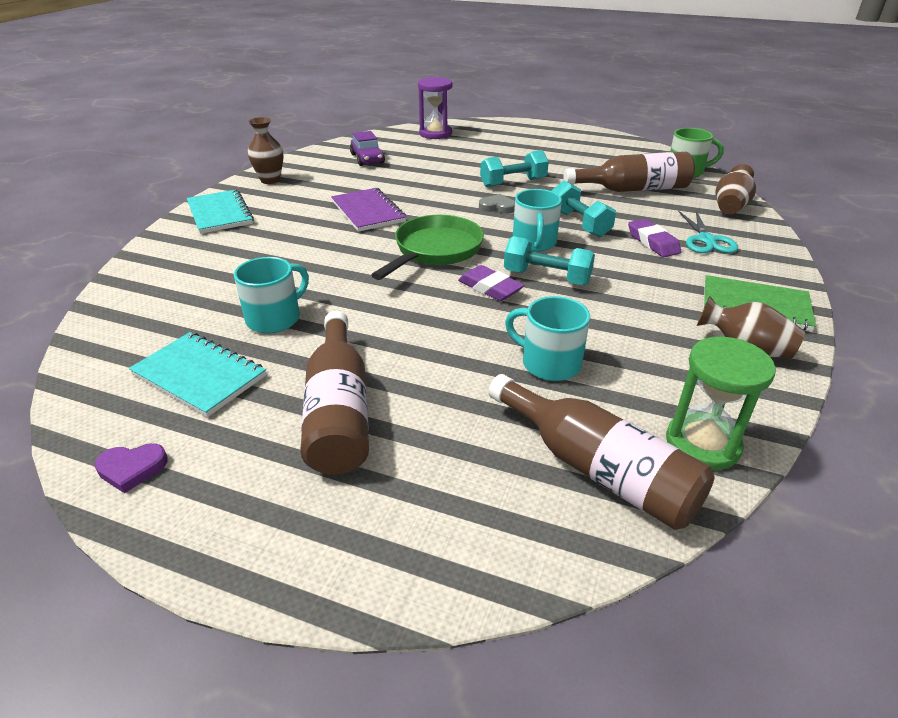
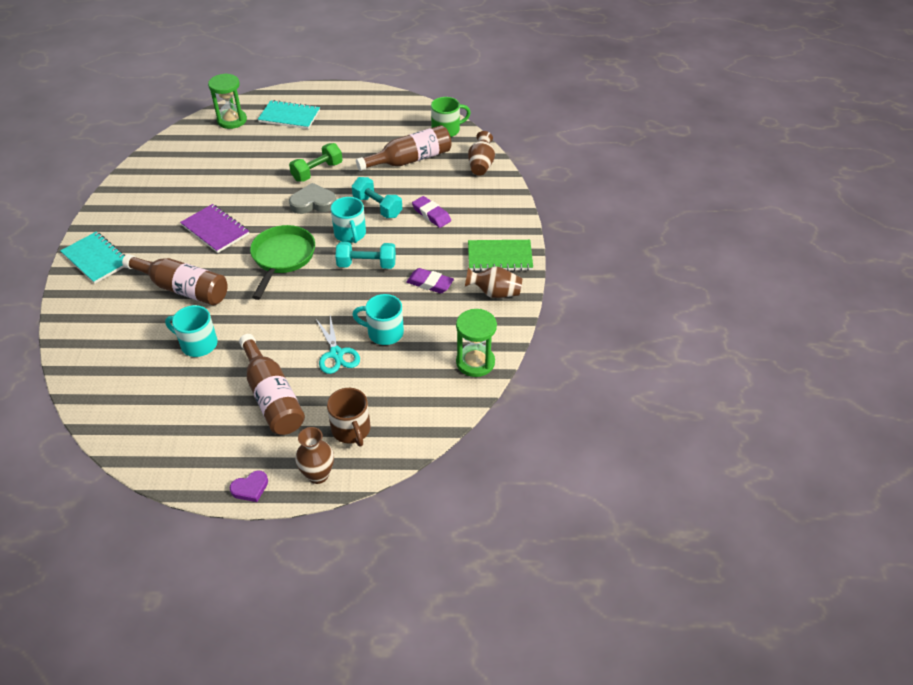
camera: 20 degrees left, 10 degrees up
(132, 469) = (173, 462): purple heart -> purple heart (250, 488)
(199, 375) = (173, 397): turquoise notebook -> turquoise notebook (289, 116)
(270, 180) = (115, 211): brown vase -> brown vase (318, 475)
(275, 318) = (198, 344): turquoise mug -> turquoise mug turned 90 degrees counterclockwise
(367, 159) = (186, 167): purple car -> none
(435, 133) = (232, 120): purple hourglass -> green hourglass
(445, 500) = (351, 430): none -> brown mug
(490, 288) = (331, 283): purple eraser -> purple eraser (430, 283)
(497, 207) = (313, 202): grey heart -> grey heart, size x1.63
(513, 183) = (317, 172): turquoise dumbbell -> green dumbbell
(598, 469) = (424, 391): brown bottle -> brown bottle (183, 289)
(706, 240) = (467, 204): turquoise scissors -> turquoise scissors (336, 354)

